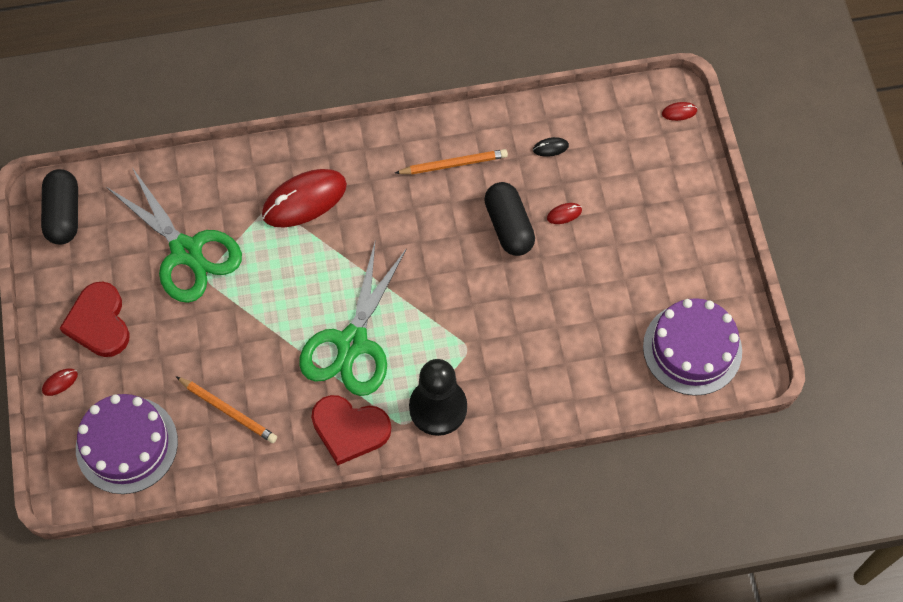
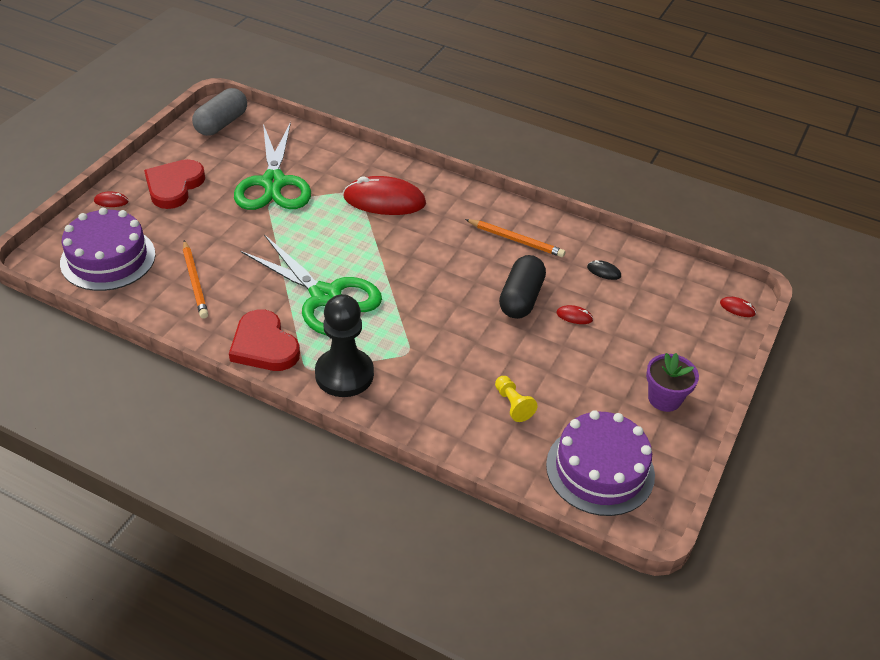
camera: 35 degrees right, 20 degrees down
(63, 214) = (221, 124): black capsule -> grey capsule
(352, 343) = (326, 296): green scissors -> green scissors turned 105 degrees counterclockwise
(586, 338) = (513, 404): none -> yellow pawn
(689, 247) = (664, 398): none -> purple flower pot

